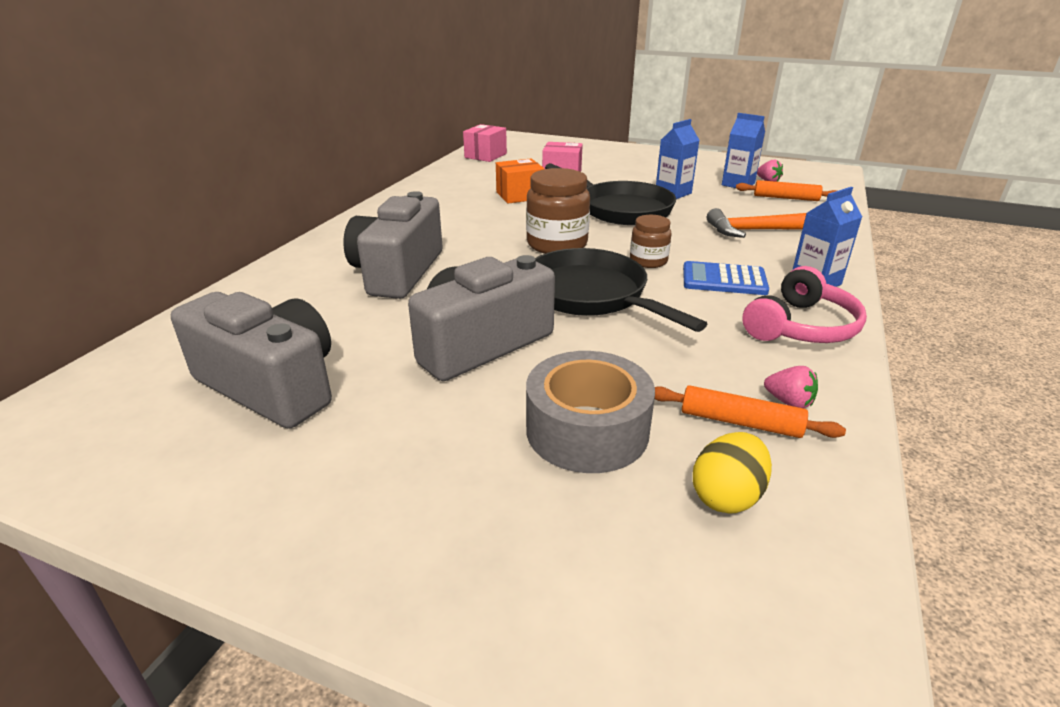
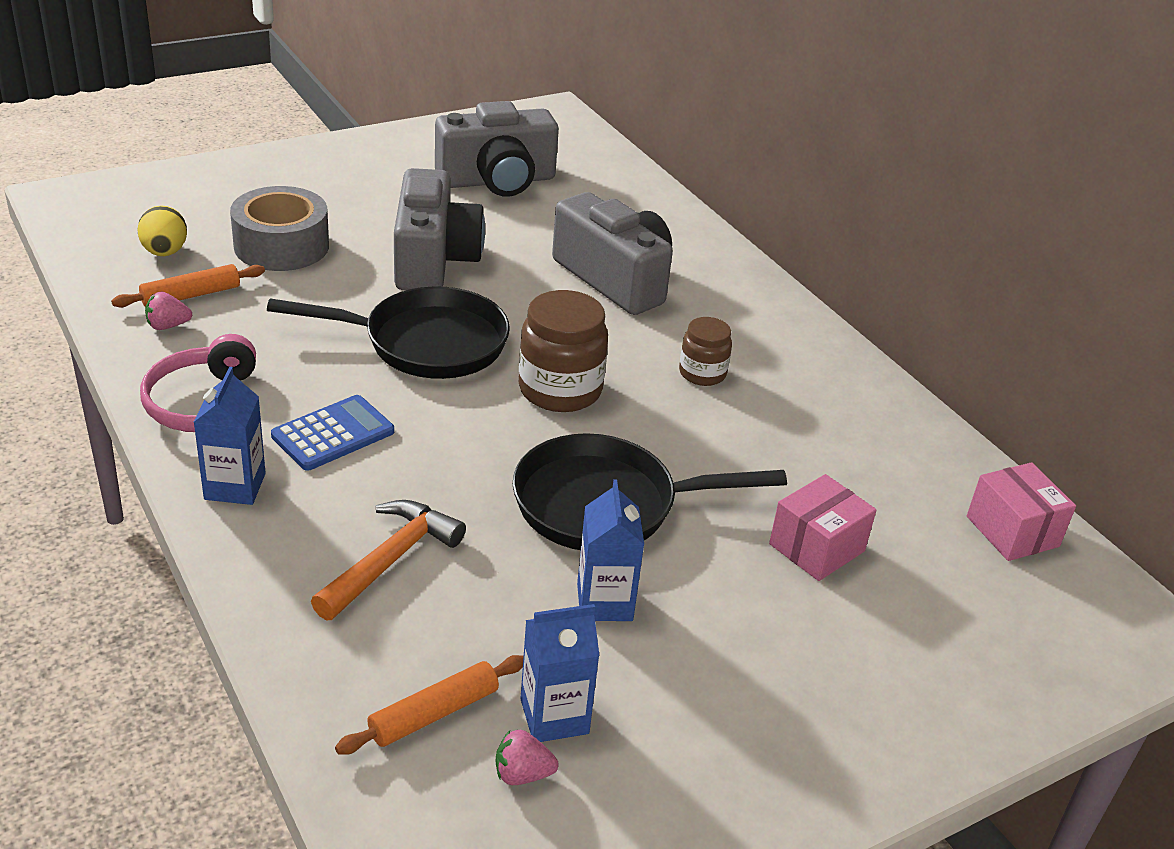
camera: 125 degrees right, 5 degrees up
(519, 195) = (758, 454): orange box -> none
(648, 261) = (438, 419): brown jar -> brown jar (702, 373)

